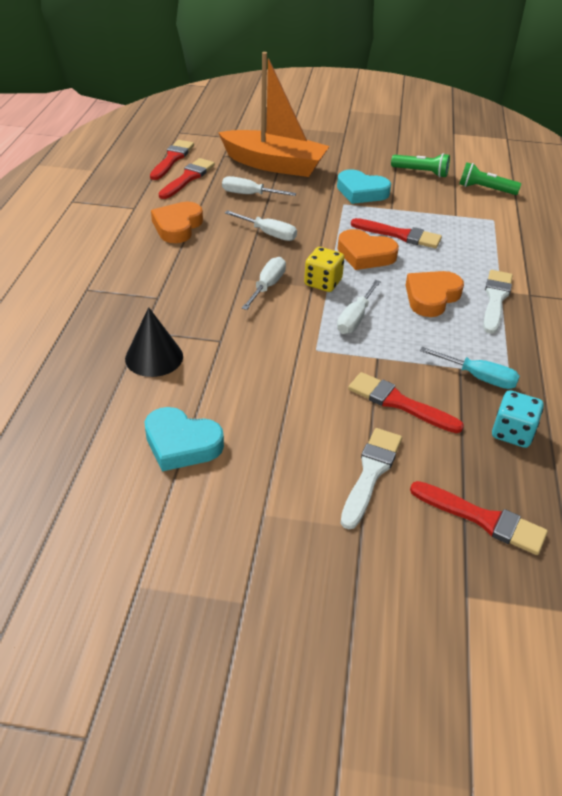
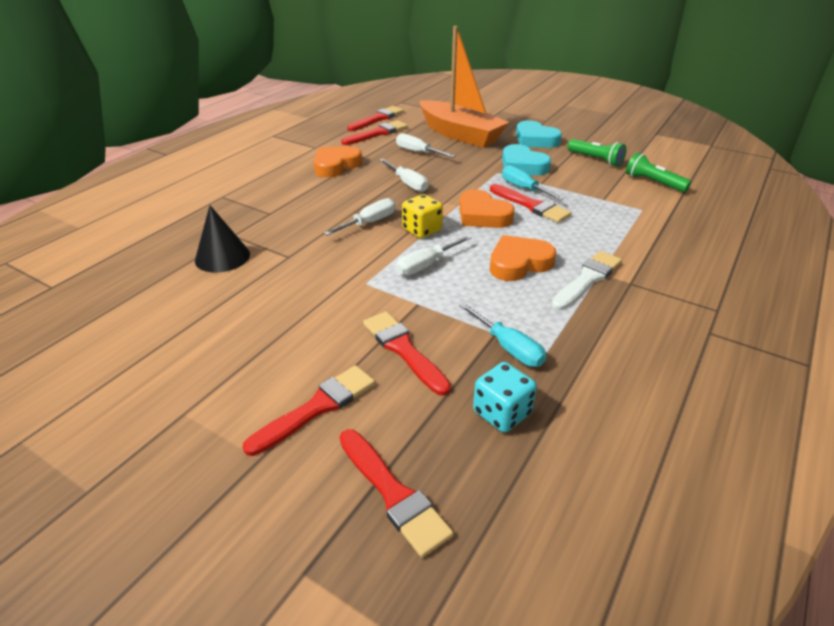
camera: 25 degrees right, 5 degrees down
(181, 444) = (176, 331): turquoise heart -> turquoise heart (535, 140)
(370, 474) = (316, 408): white brush -> red brush
(381, 218) = (524, 189): none -> turquoise screwdriver

